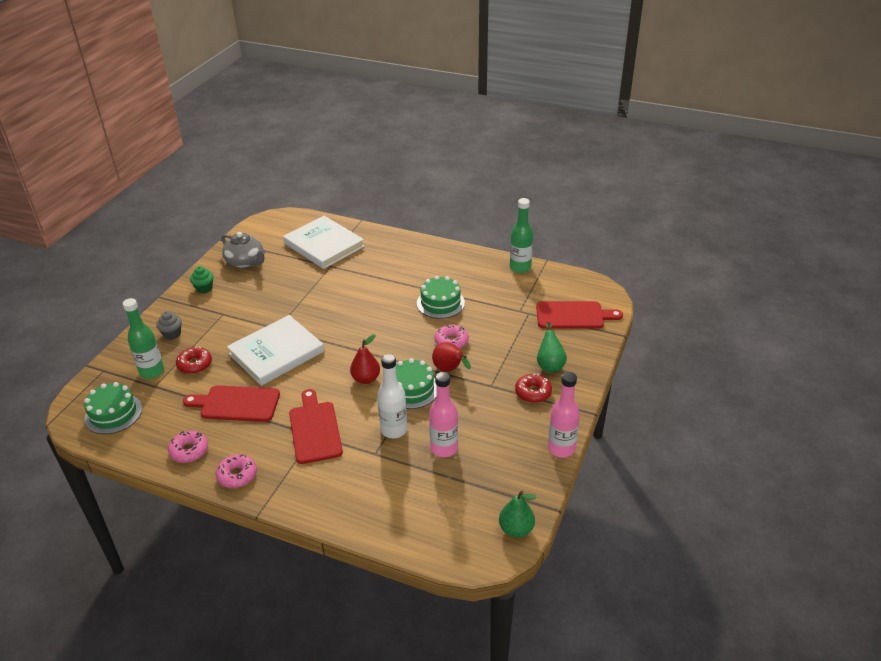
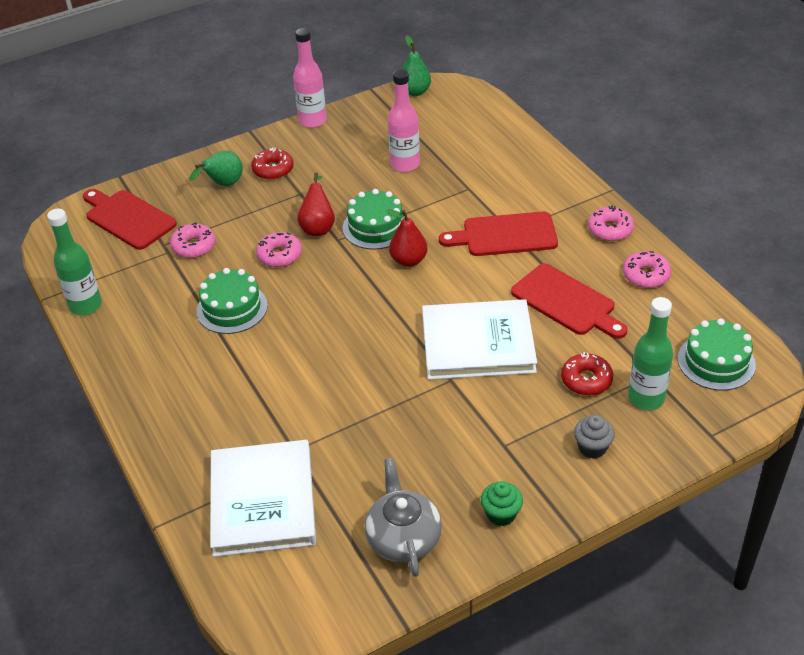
camera: 140 degrees left, 5 degrees up
(315, 429) = (505, 235): red cutting board -> red cutting board turned 60 degrees clockwise
(394, 430) = (432, 199): white bottle -> none
(509, 321) = (194, 246): none -> pink donut

